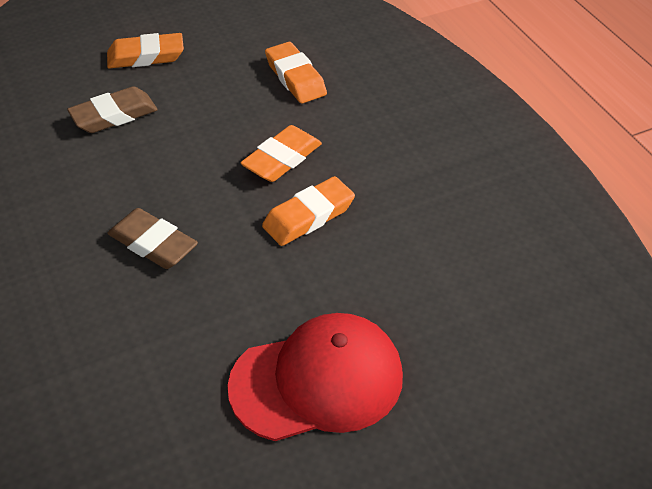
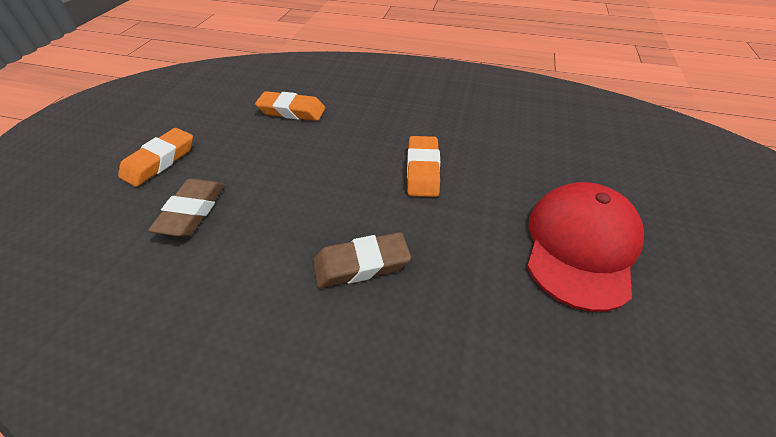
camera: 50 degrees left, 0 degrees up
(282, 159) = (356, 154): orange eraser -> none

